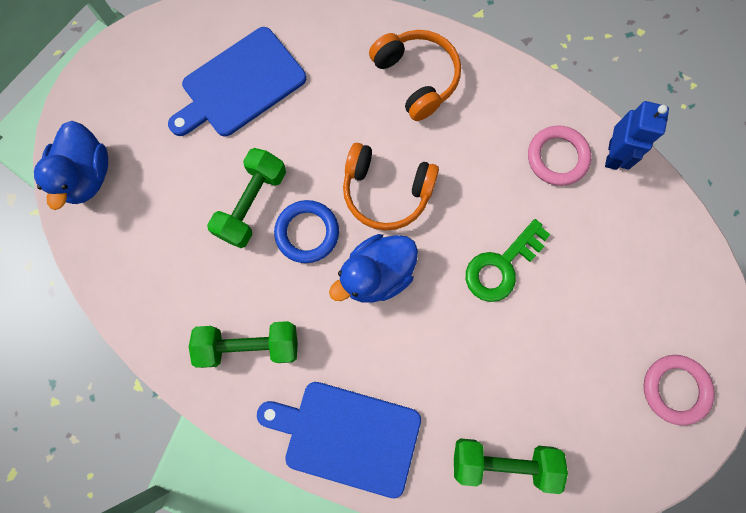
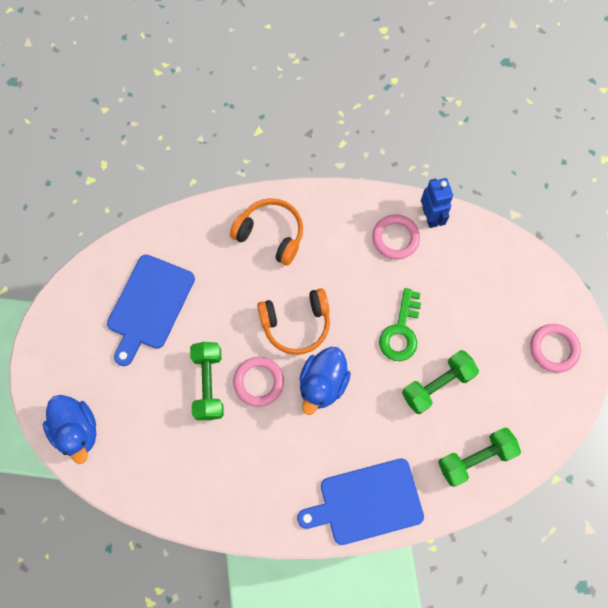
camera: 30 degrees left, 5 degrees down
(249, 345) = (265, 481): green dumbbell -> green dumbbell (437, 385)
(307, 233) = (258, 382): blue ring -> pink ring

